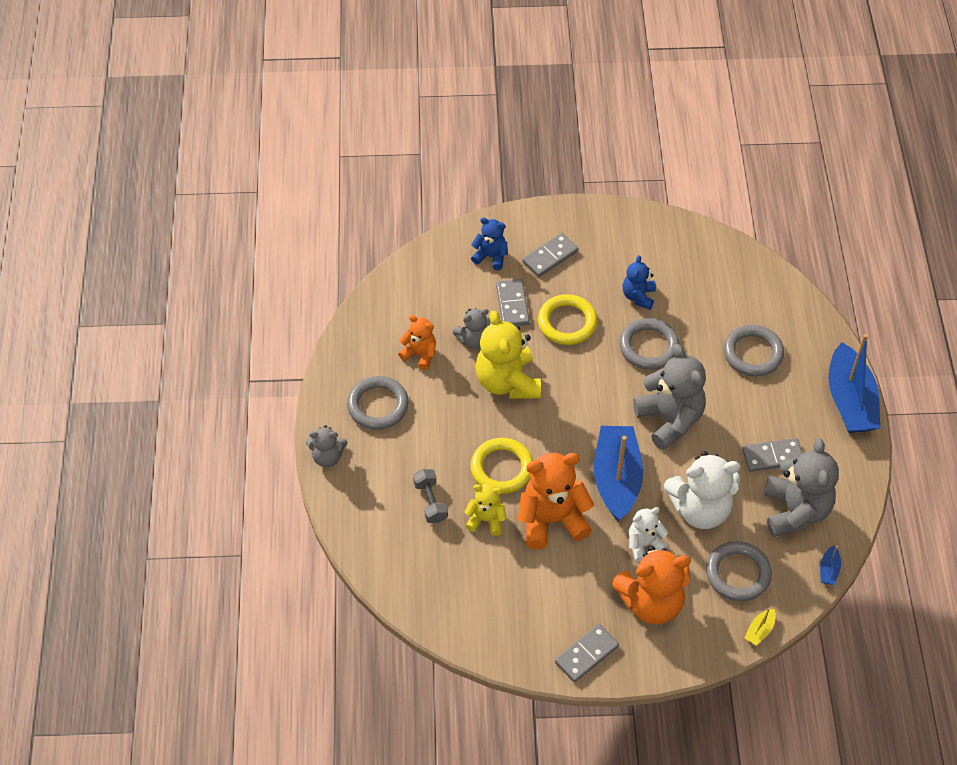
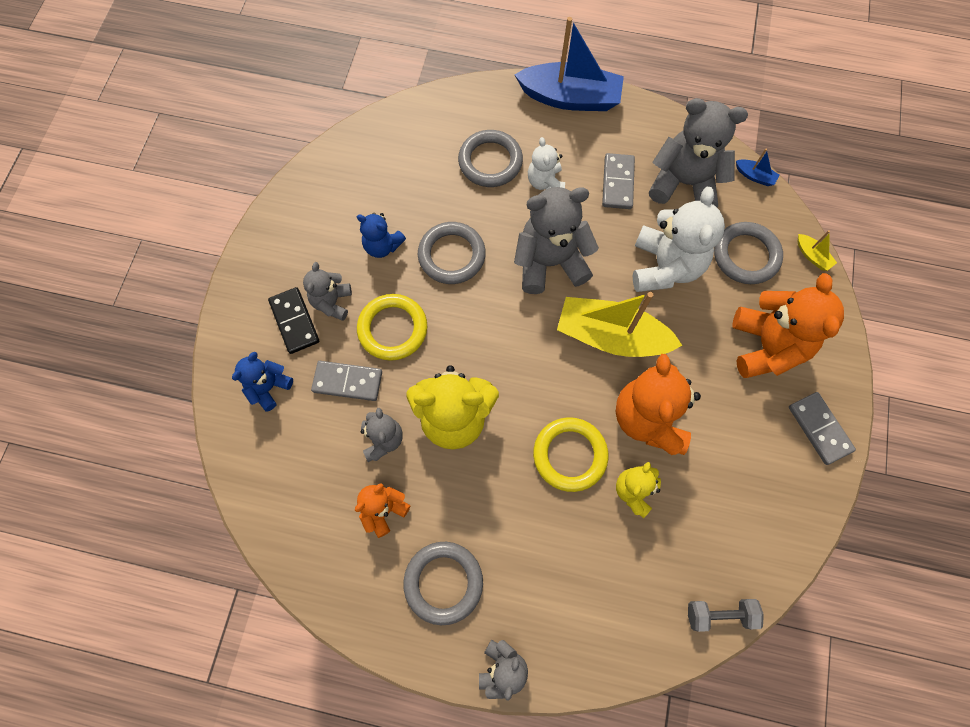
camera: 75 degrees left, 15 degrees up
(430, 502) = (596, 550): grey dumbbell -> grey dumbbell (719, 614)
(550, 257) = (294, 321): grey domino -> black domino
(575, 276) = (332, 302): none -> grey teddy bear
(616, 479) = (611, 336): blue boat -> yellow boat
(644, 544) = (696, 332): white teddy bear -> white teddy bear (545, 182)

